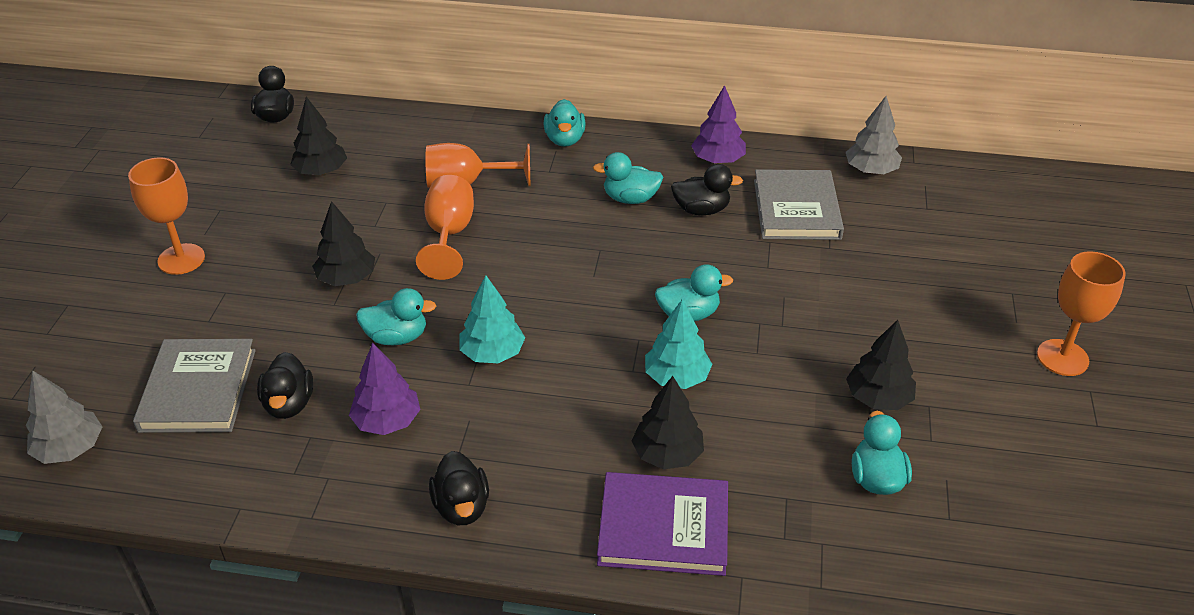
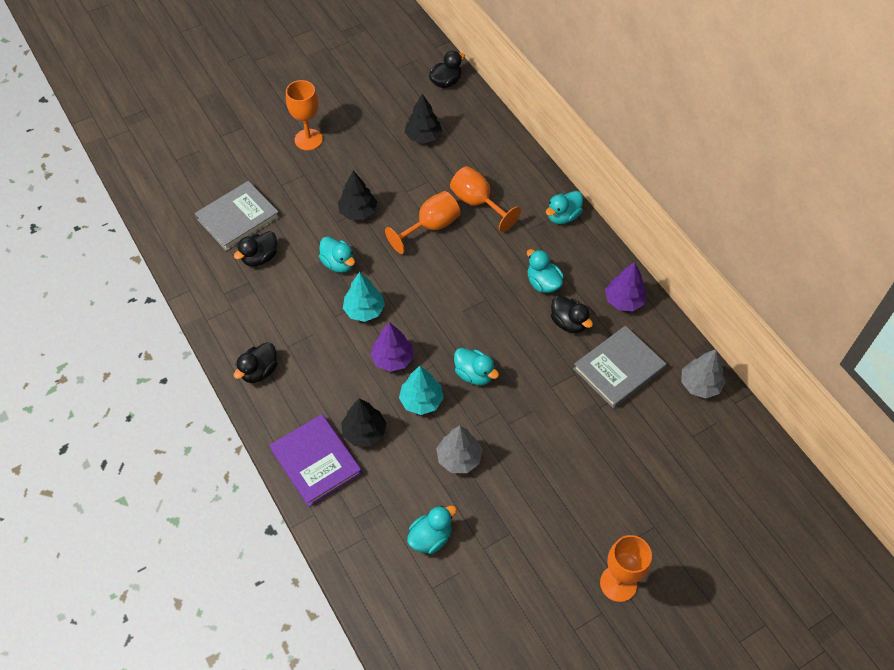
camera: 50 degrees right, 15 degrees up
(70, 449) = (168, 205): grey tree -> grey tree (459, 458)
(387, 421) = (283, 303): purple tree -> purple tree (392, 359)
(878, 398) = (493, 504): black tree -> none

